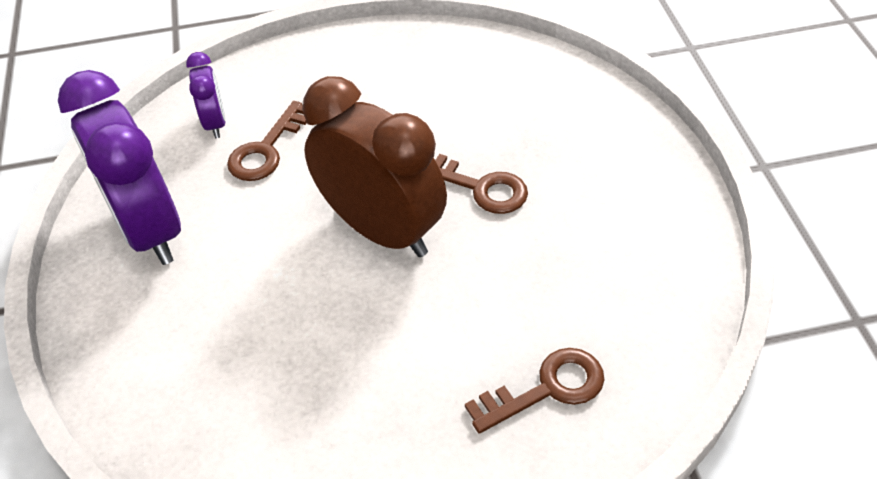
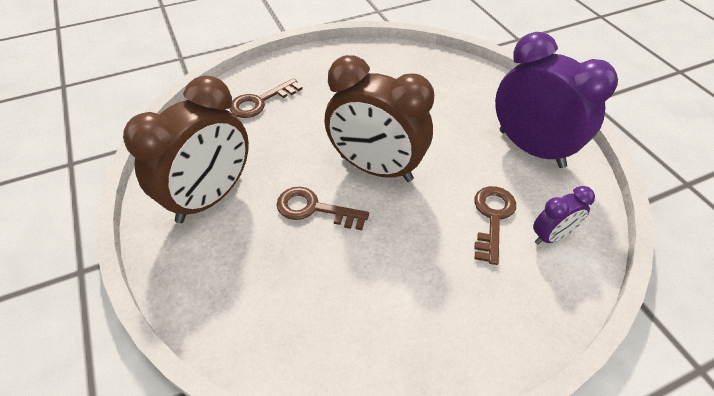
camera: 165 degrees right, 0 degrees up
(215, 123) = (551, 236): purple clock -> purple clock turned 90 degrees counterclockwise
(617, 219) = (210, 198): none -> brown clock

